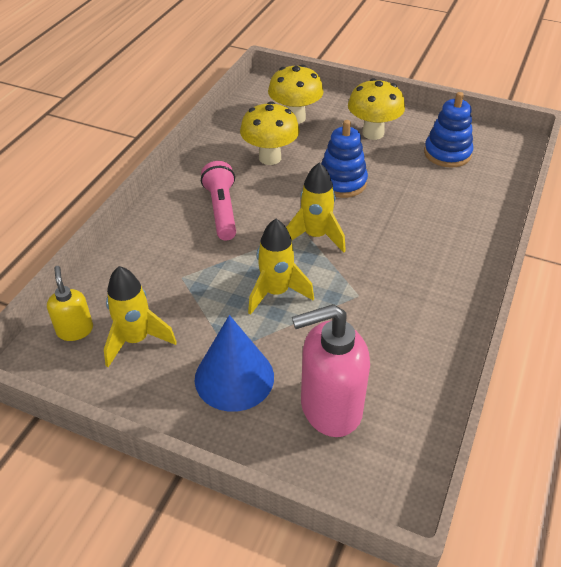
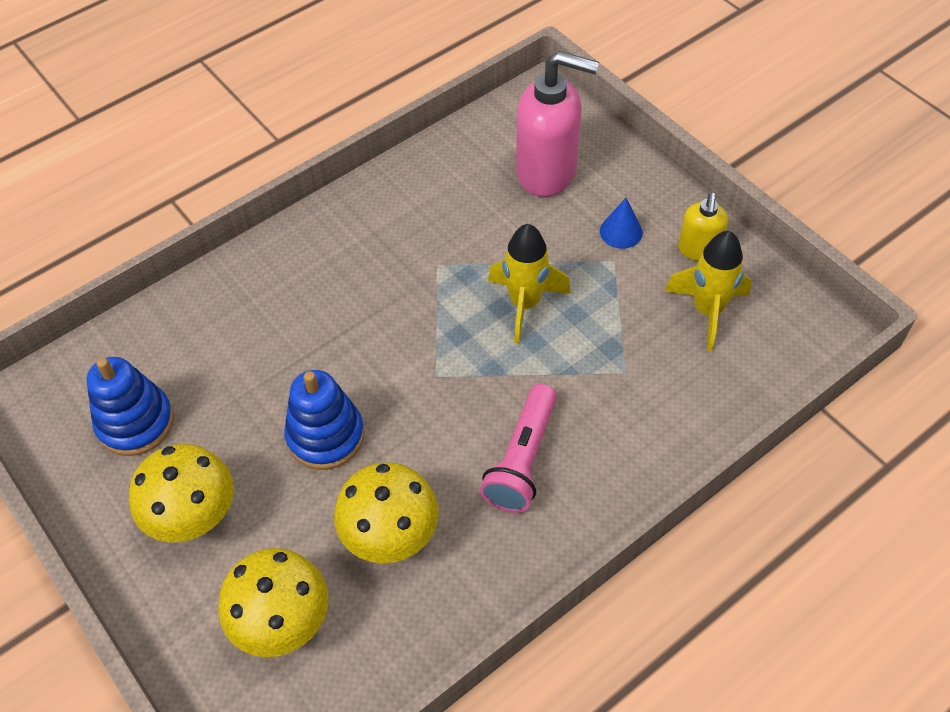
camera: 150 degrees left, 10 degrees up
(75, 330) = (774, 351): yellow soap dispenser -> yellow soap dispenser (698, 249)
(234, 377) = (621, 231): blue cone -> blue cone, size x0.50
(315, 236) = (428, 360): yellow rocket -> none

